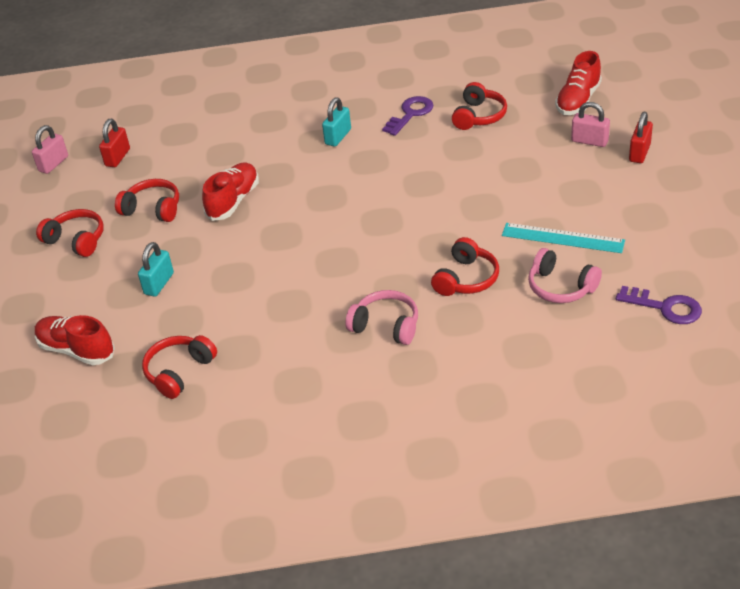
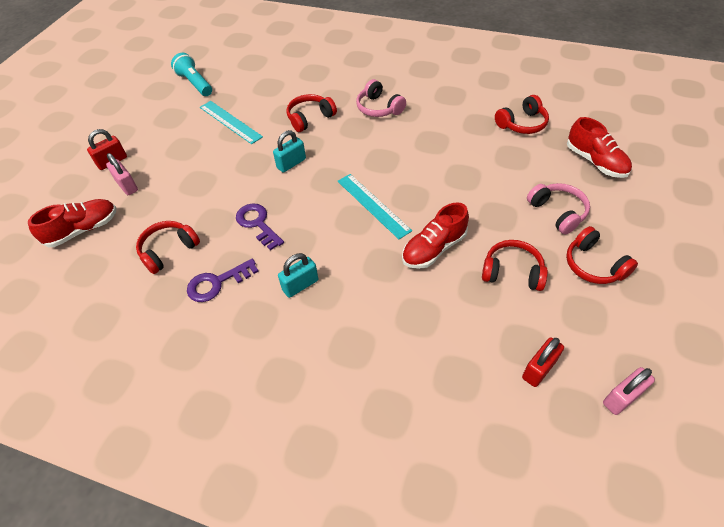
camera: 155 degrees left, 10 degrees up
(153, 209) = (512, 272): red headphones -> red headphones turned 150 degrees clockwise
(159, 284) = (522, 191): turquoise padlock -> turquoise padlock (291, 163)
(315, 214) = (373, 205): none -> turquoise ruler
(560, 287) = (264, 95): pink headphones -> pink headphones (557, 212)
(665, 307) = (226, 68): purple key -> purple key (257, 224)
(677, 268) = (195, 83): none -> turquoise flashlight

